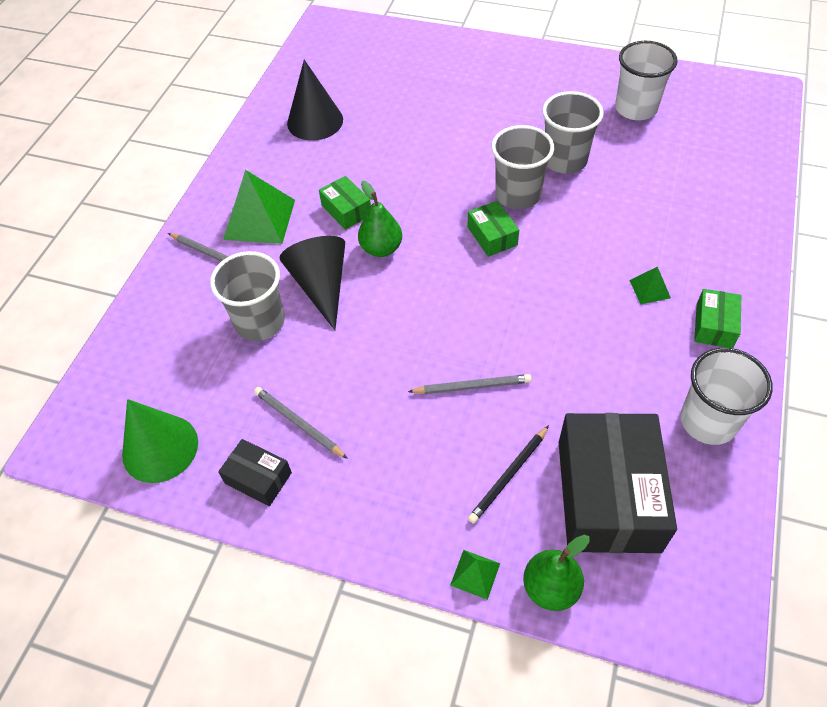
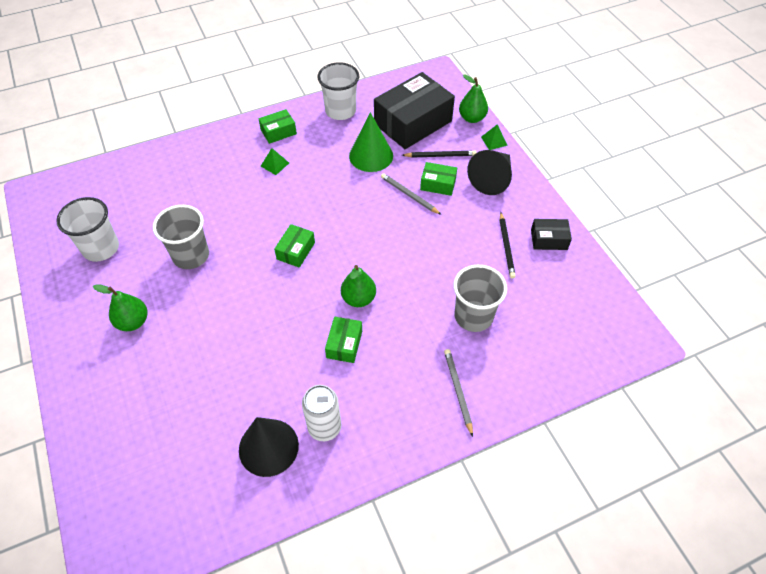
camera: 135 degrees left, 0 degrees up
(160, 448) = (587, 293): green cone -> green cone (371, 155)
(258, 478) = (549, 239): black box -> black box turned 75 degrees counterclockwise
(259, 219) = (401, 391): green pyramid -> none
(291, 157) = (324, 427): none -> white can
(298, 423) = (506, 246): grey pencil -> black pencil
(321, 286) = (417, 307): black cone -> black cone (492, 179)
(460, 431) = (438, 184): none -> green box
(518, 195) = (246, 260): grey cup -> none
(520, 98) = (133, 322): none -> green pear

